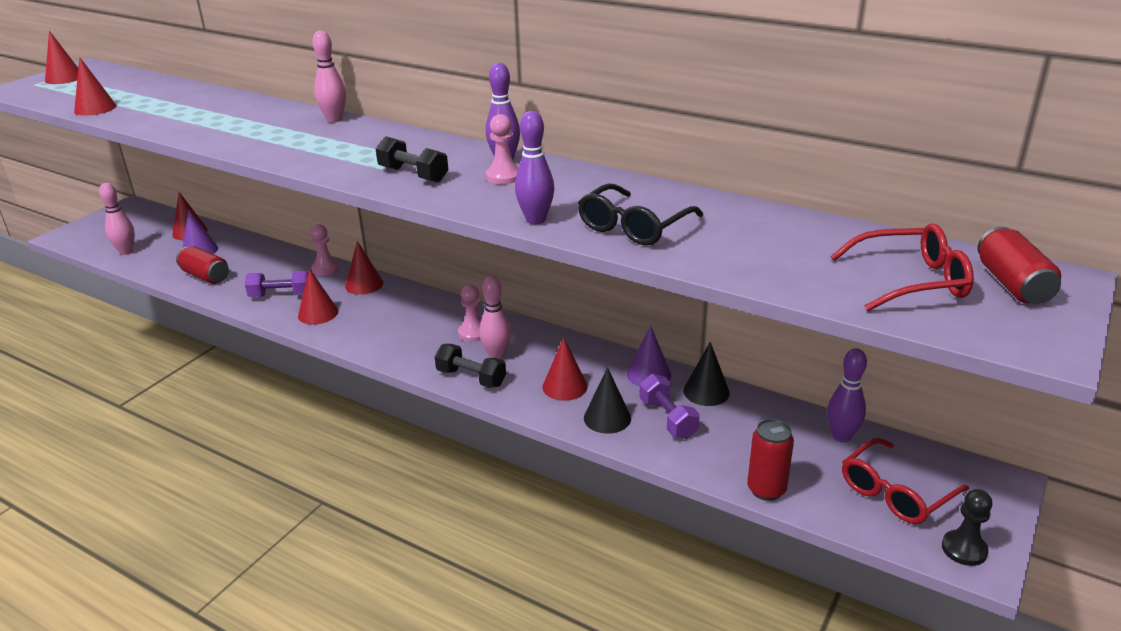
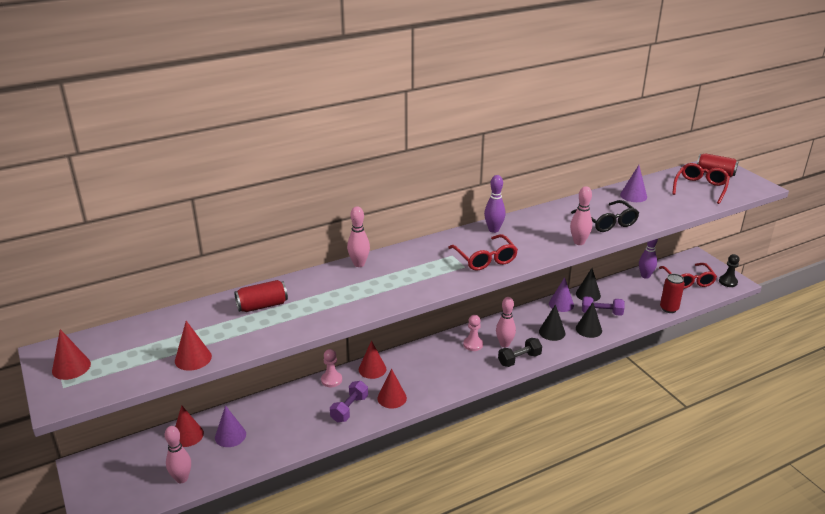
camera: 60 degrees left, 0 degrees up
(205, 276) = (279, 440): red can -> red can (262, 306)
(413, 174) = (485, 259): black dumbbell -> red glasses
(503, 177) = (515, 235): pink pawn -> none
(536, 220) = (579, 242): purple bowling pin -> pink bowling pin
(565, 386) = (552, 332): red cone -> black cone
(768, 228) = (633, 196): none -> purple cone

